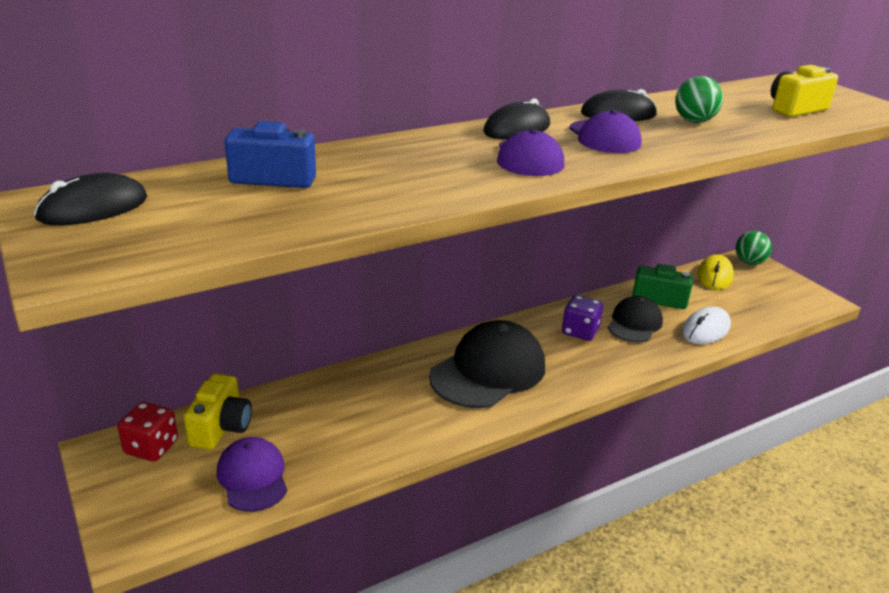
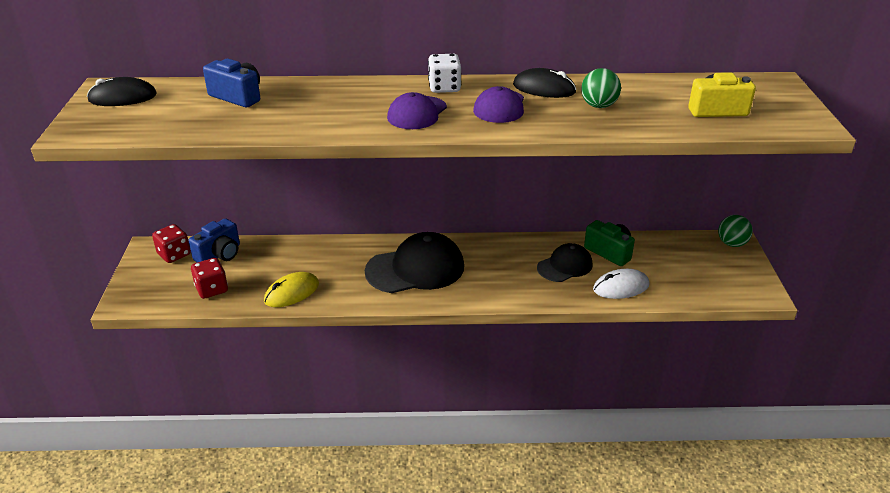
camera: 30 degrees right, 5 degrees up
(221, 427) = (219, 254): yellow camera -> blue camera
(253, 477) = (212, 289): purple cap -> red dice
(517, 128) = (444, 88): black mouse -> white dice
(580, 331) = (514, 260): purple dice -> none
(715, 276) = (683, 247): yellow mouse -> yellow mouse (292, 292)

